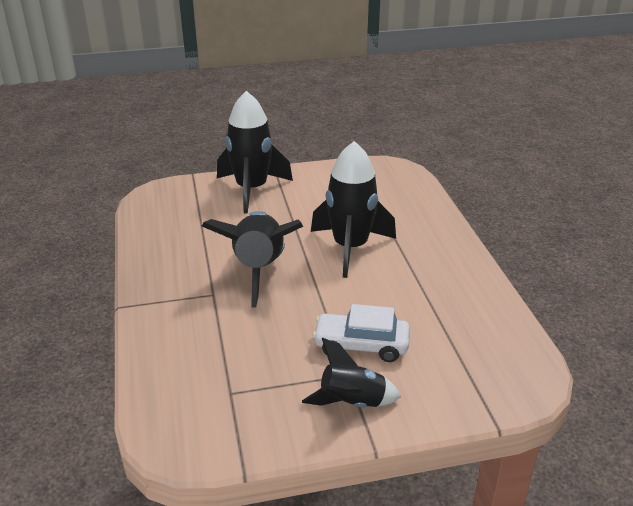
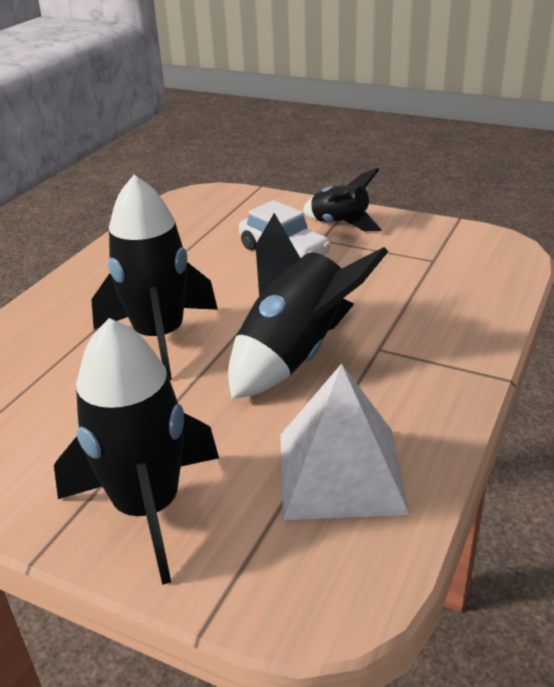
camera: 140 degrees left, 0 degrees up
(182, 229) = (341, 472): none -> white pyramid

